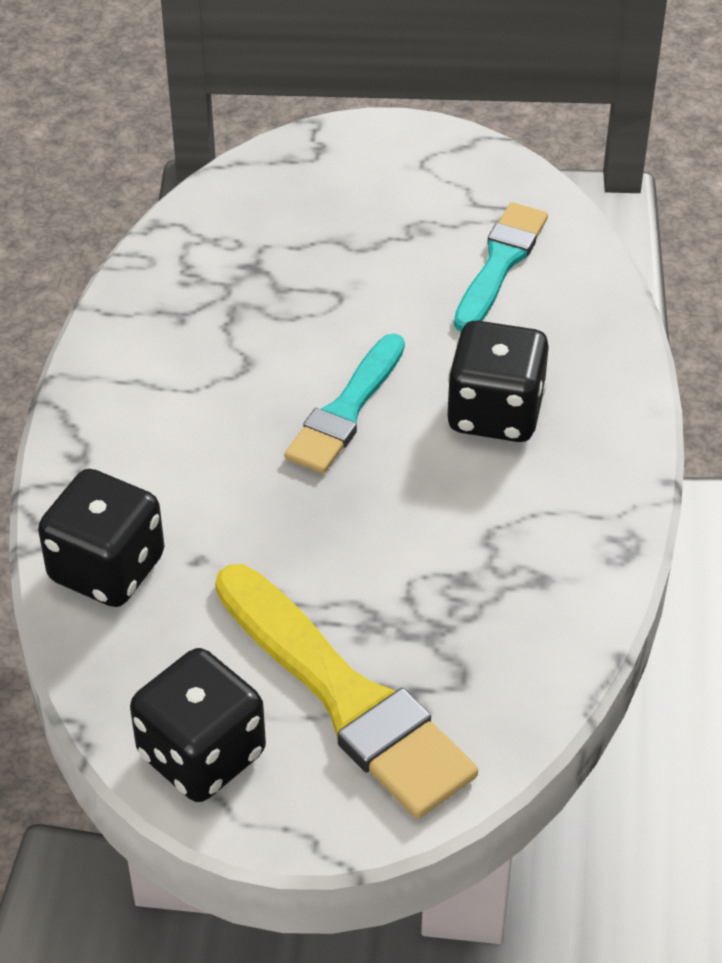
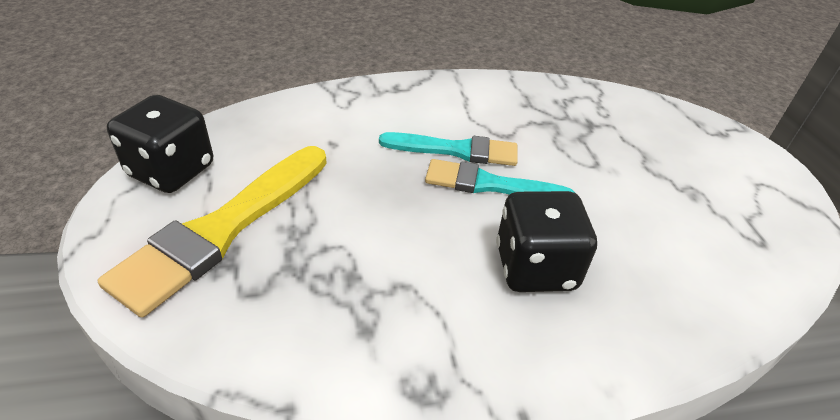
camera: 70 degrees right, 5 degrees down
(107, 568) = (315, 111): black dice -> none
(500, 263) = (698, 244): turquoise brush -> turquoise brush (456, 150)

